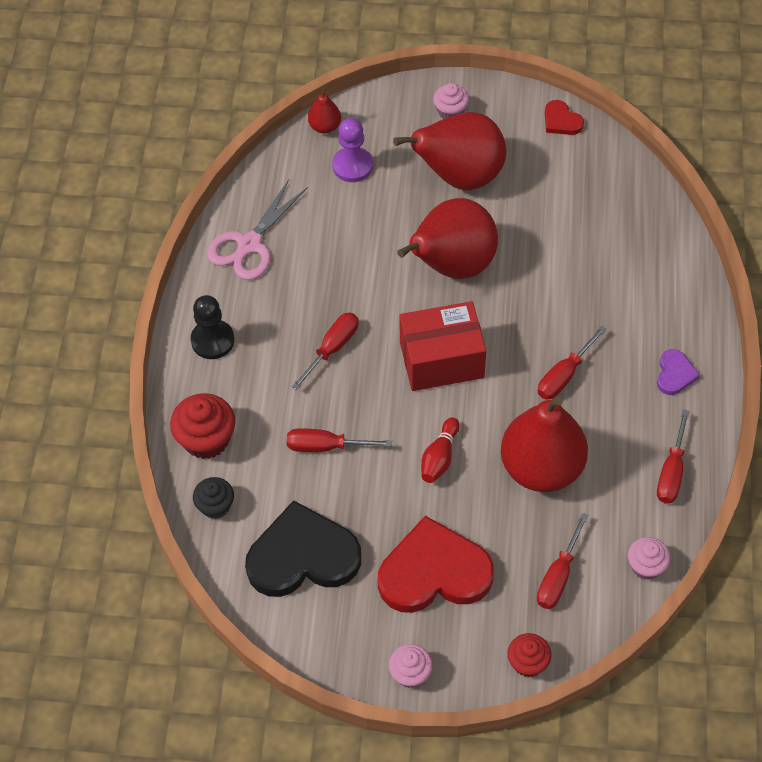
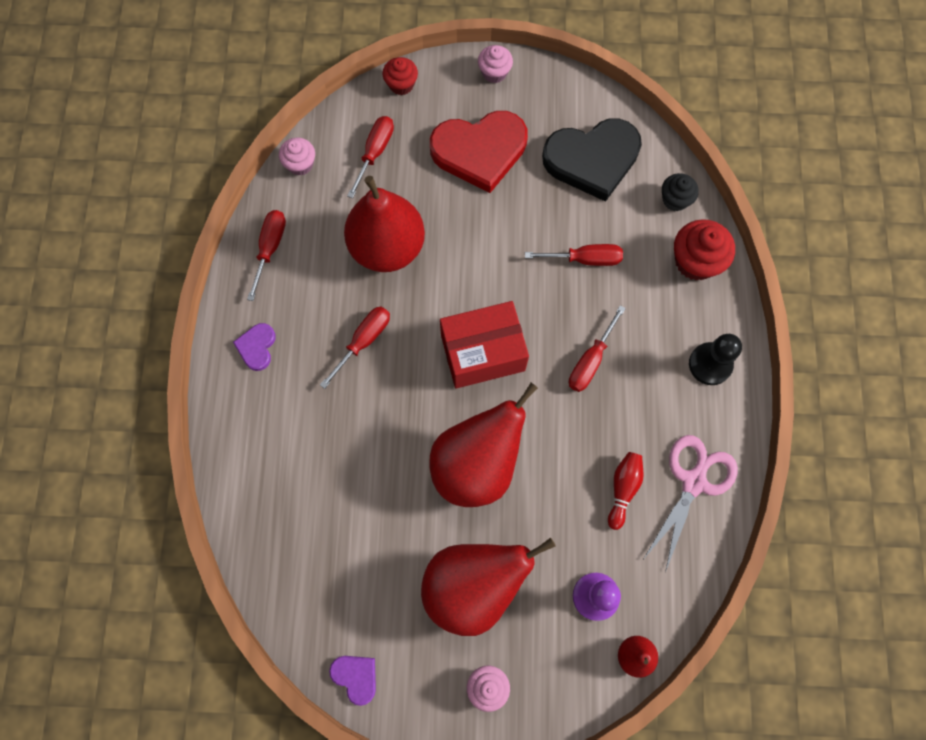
camera: 175 degrees right, 15 degrees up
(439, 457) = (480, 253): red bowling pin -> red bowling pin (623, 489)
(561, 121) = (356, 677): red heart -> purple heart

